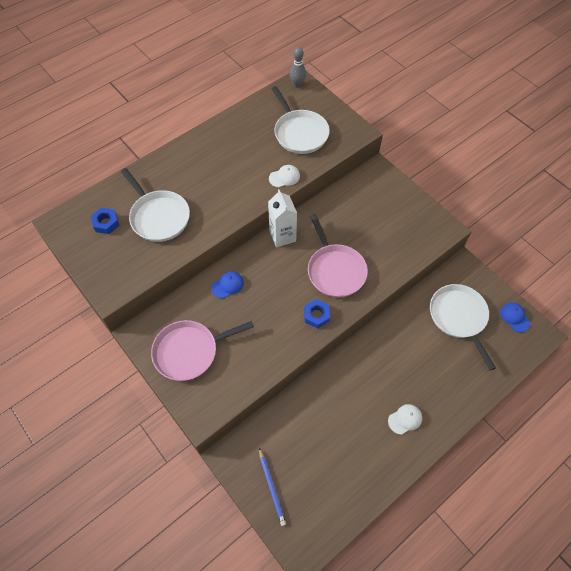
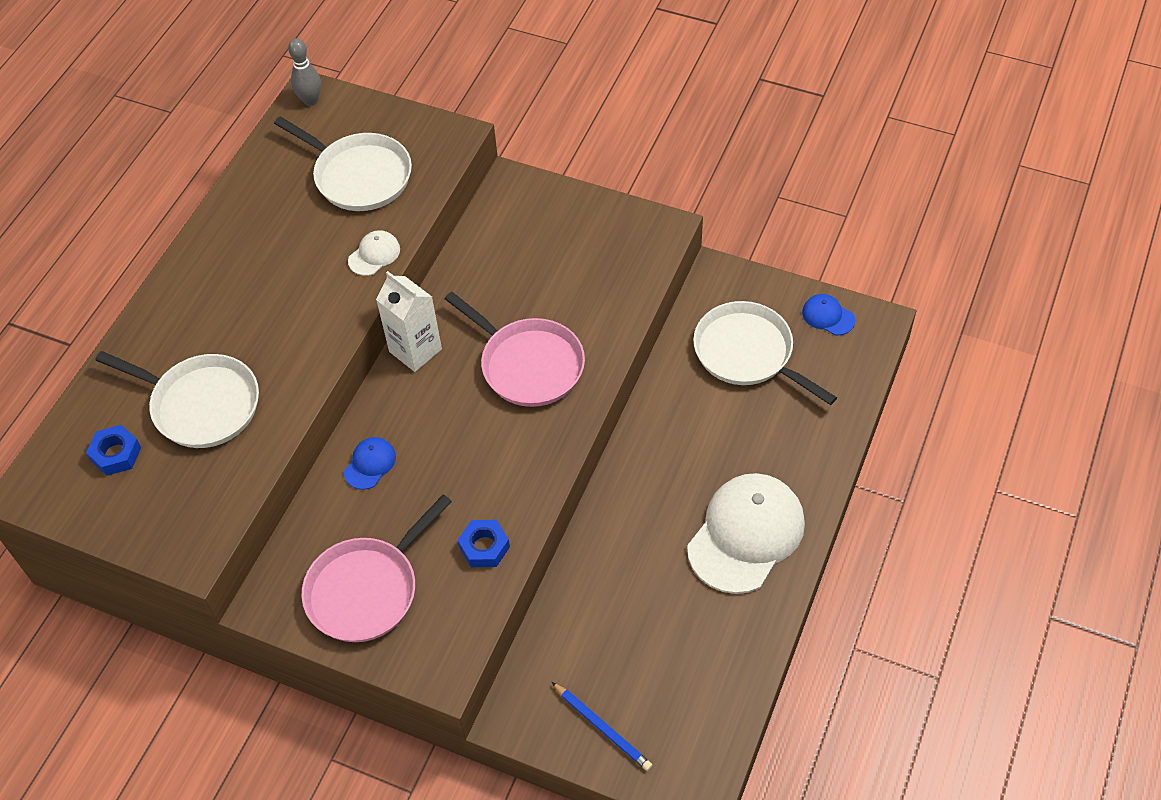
camera: 25 degrees left, 5 degrees down
(316, 315) = (536, 443): blue nut -> blue nut (484, 547)
(405, 419) = (746, 534): white cap -> white cap, size x2.27

